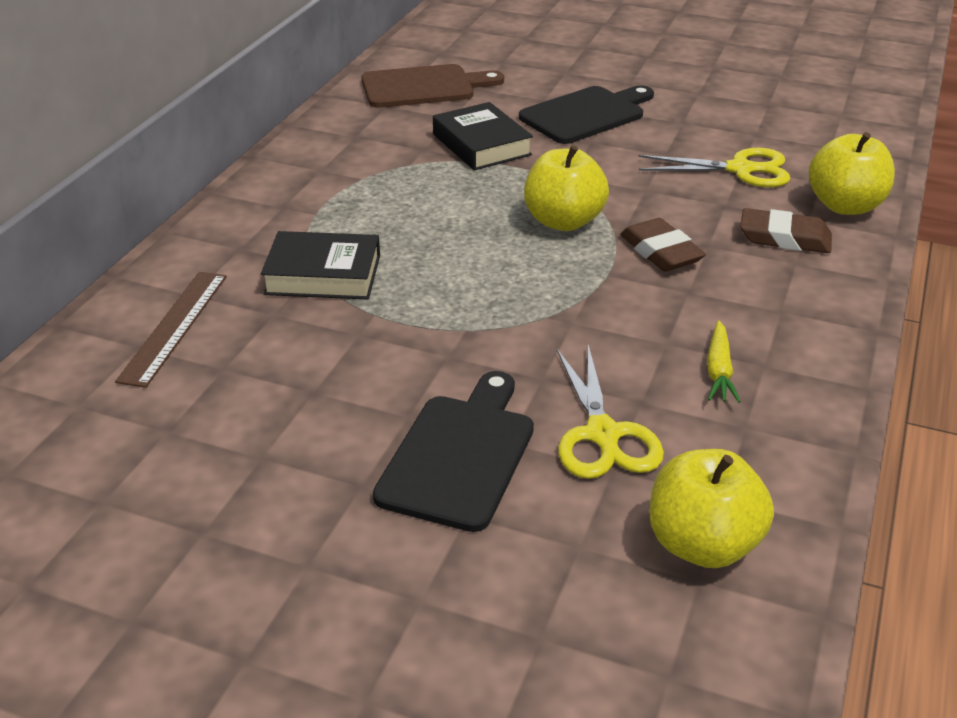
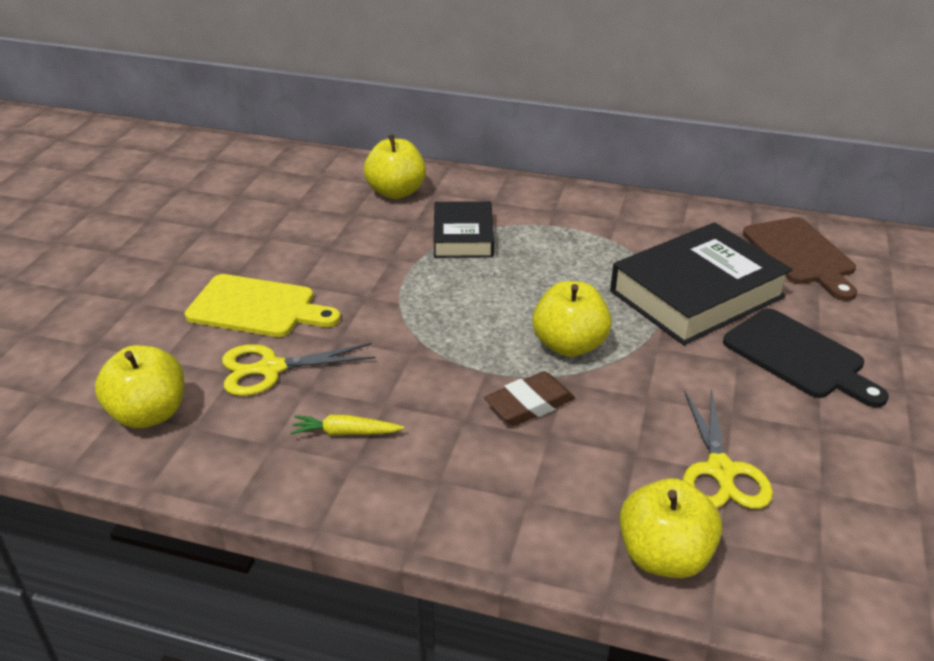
camera: 85 degrees right, 0 degrees up
(174, 326) = (396, 192): brown ruler -> yellow apple
(460, 455) = (257, 307): black cutting board -> yellow cutting board
(482, 144) = (697, 294): black book -> black book, size x1.68
(784, 238) = (576, 495): brown eraser -> none

